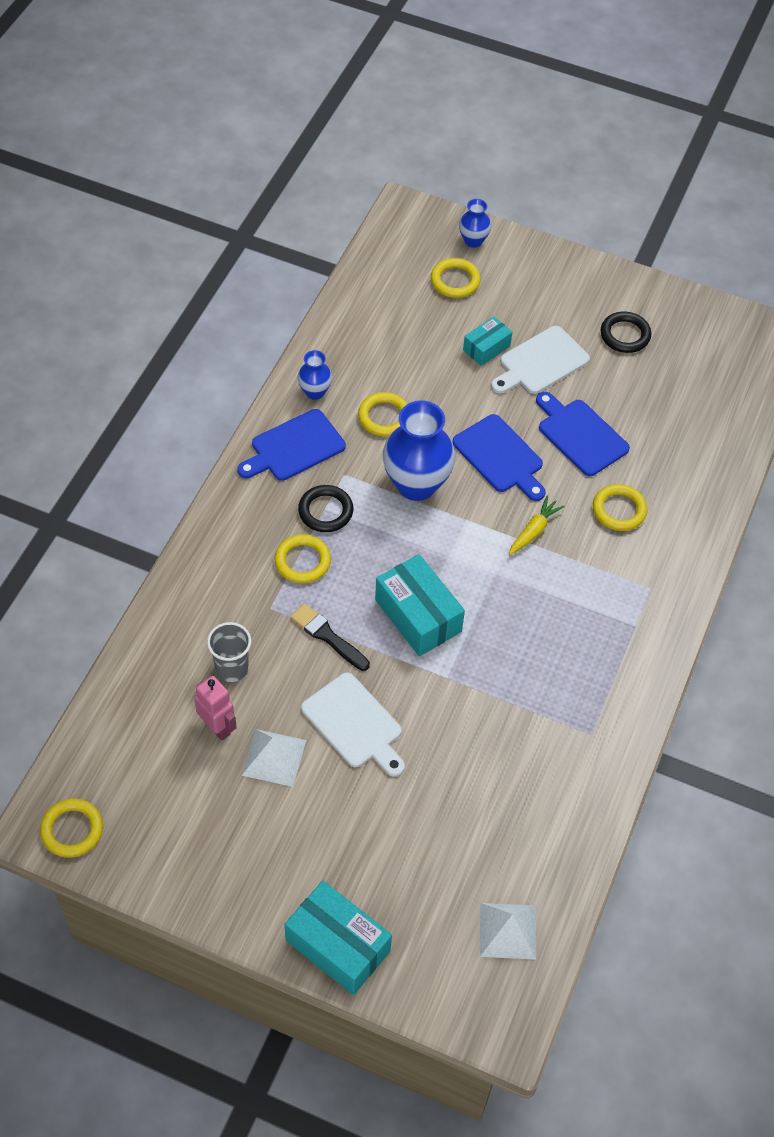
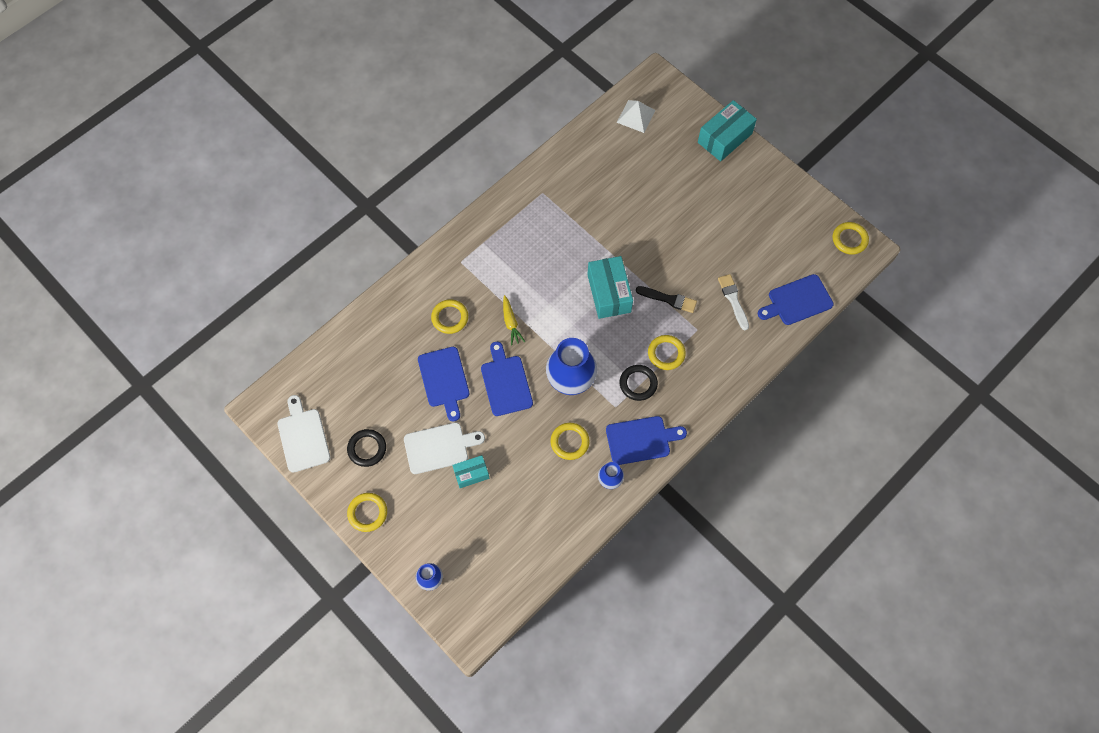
camera: 155 degrees left, 10 degrees up
(133, 699) = (797, 301): none -> blue cutting board
(217, 727) = (752, 268): pink robot -> none
(232, 668) = (733, 300): grey cup -> white brush
(274, 757) = (725, 240): white pyramid -> none
(327, 636) = (669, 299): black brush -> black brush turned 45 degrees counterclockwise
(338, 945) = (724, 138): turquoise box -> turquoise box turned 75 degrees clockwise
(354, 724) = (673, 243): white cutting board -> white cutting board (303, 437)
(455, 281) = (464, 545): yellow ring -> yellow ring (367, 513)
(534, 530) = (511, 323): yellow carrot -> yellow carrot turned 75 degrees counterclockwise

